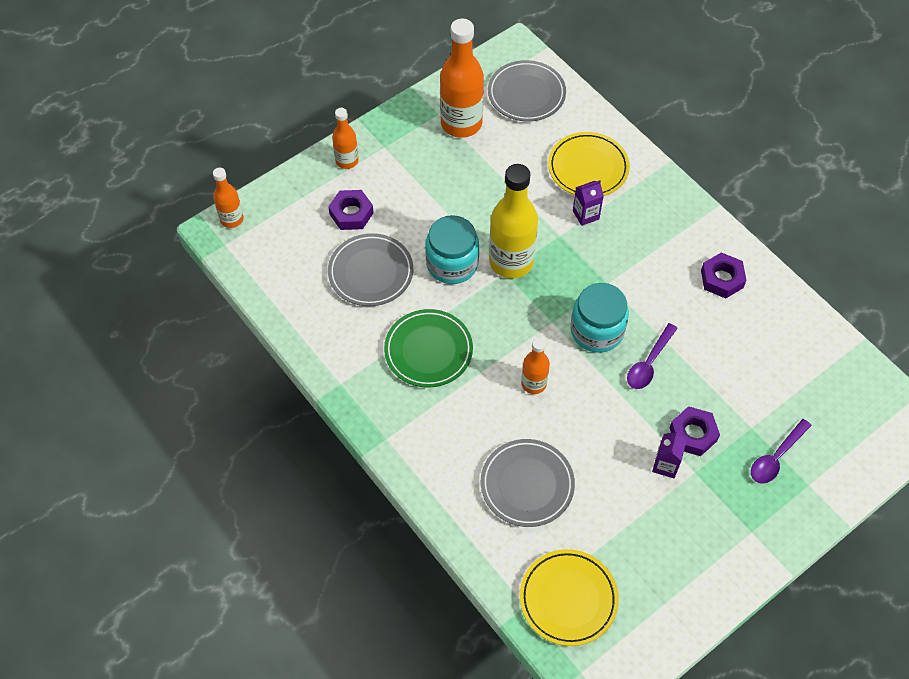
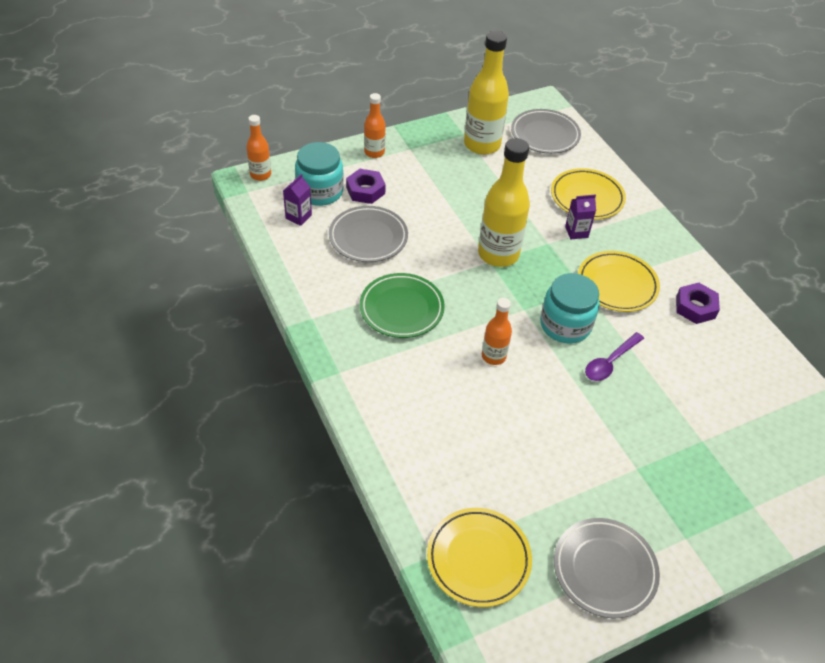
camera: 10 degrees right, 10 degrees down
(452, 264) = (444, 245): turquoise jar -> turquoise jar (320, 191)
(461, 123) = (482, 145): orange bottle -> yellow bottle
(527, 485) = (464, 442): grey plate -> grey plate (604, 569)
(639, 270) = (617, 284): none -> yellow plate
(665, 465) = (607, 455): purple carton -> purple carton (298, 217)
(693, 434) = (641, 433): purple nut -> none
(776, 457) = (723, 473): purple spoon -> none

